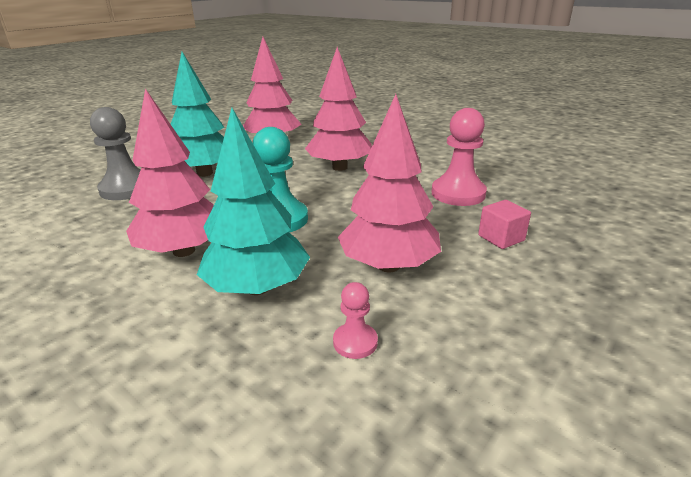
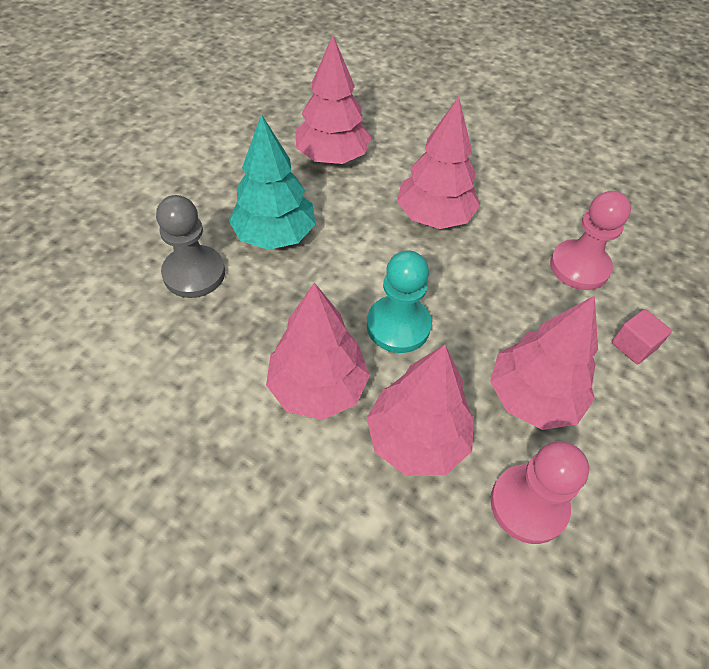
camera: 10 degrees left, 25 degrees up
(258, 287) = (417, 439): turquoise tree -> pink tree
(355, 342) = (528, 504): pink pawn -> pink pawn, size x1.96

